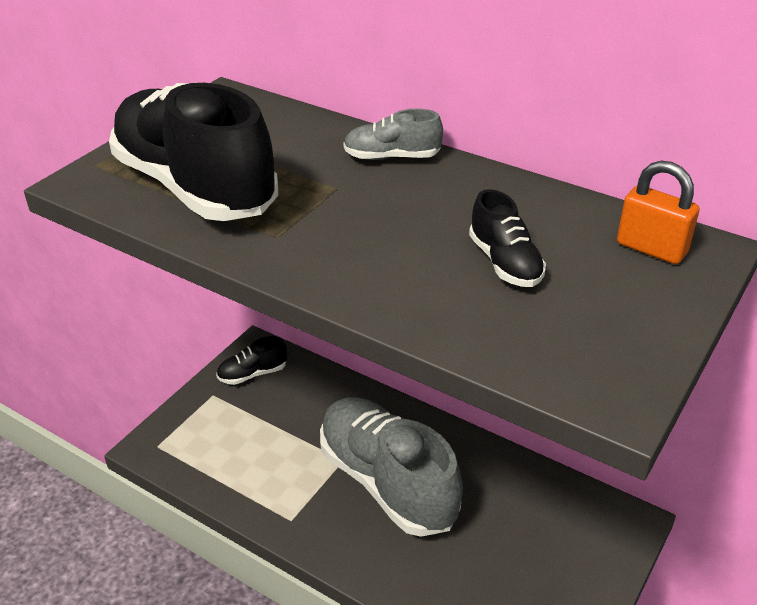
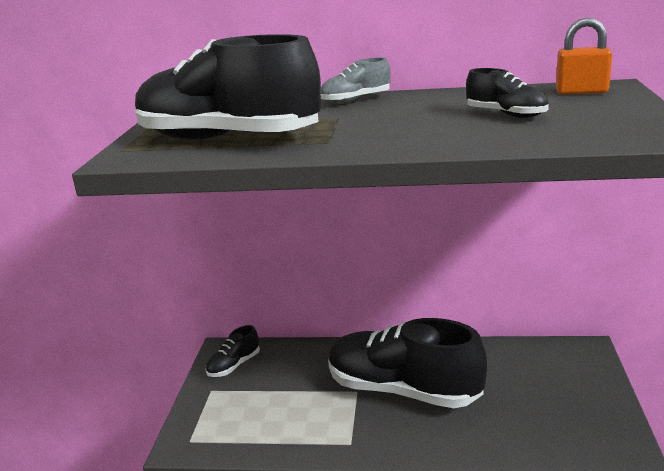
camera: 25 degrees left, 15 degrees down
(387, 482) = (403, 391): grey shoe -> black shoe

